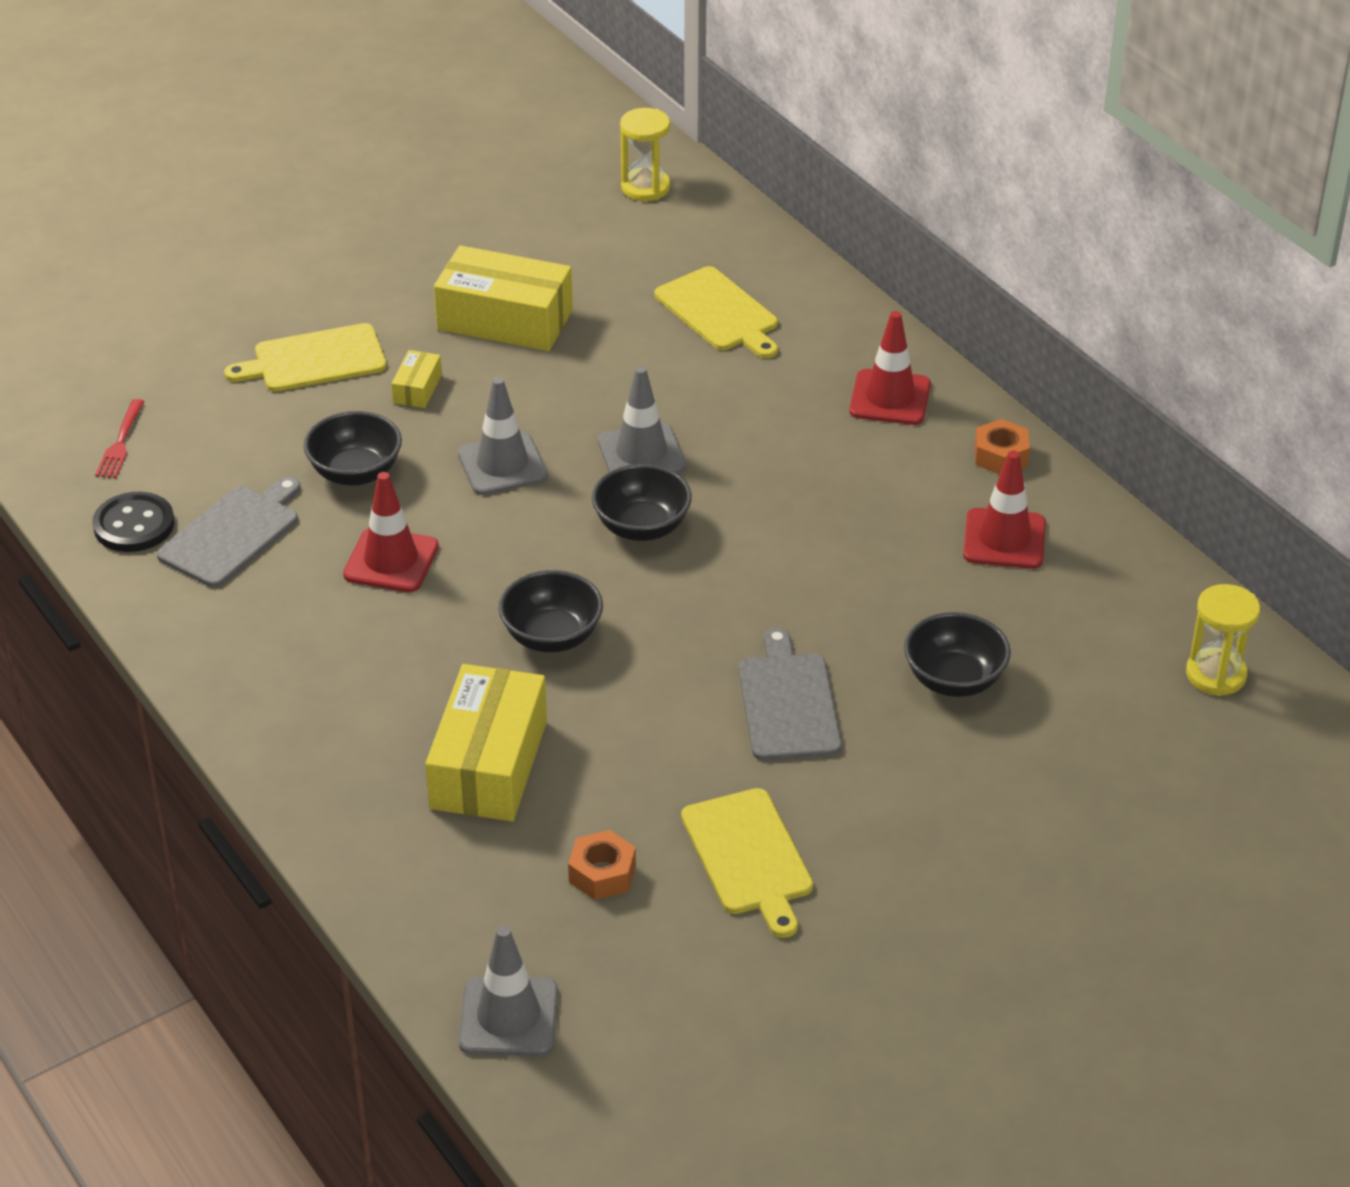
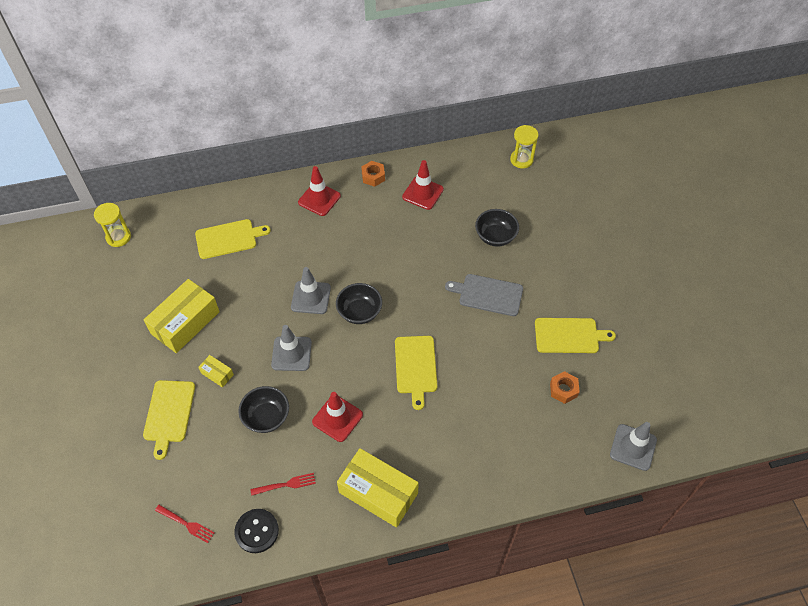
camera: 70 degrees left, 15 degrees up
(233, 534) = (286, 484): grey cutting board -> red fork
(489, 764) = (486, 414): yellow box -> yellow box (378, 493)
(552, 636) = (415, 367): black bowl -> yellow cutting board

